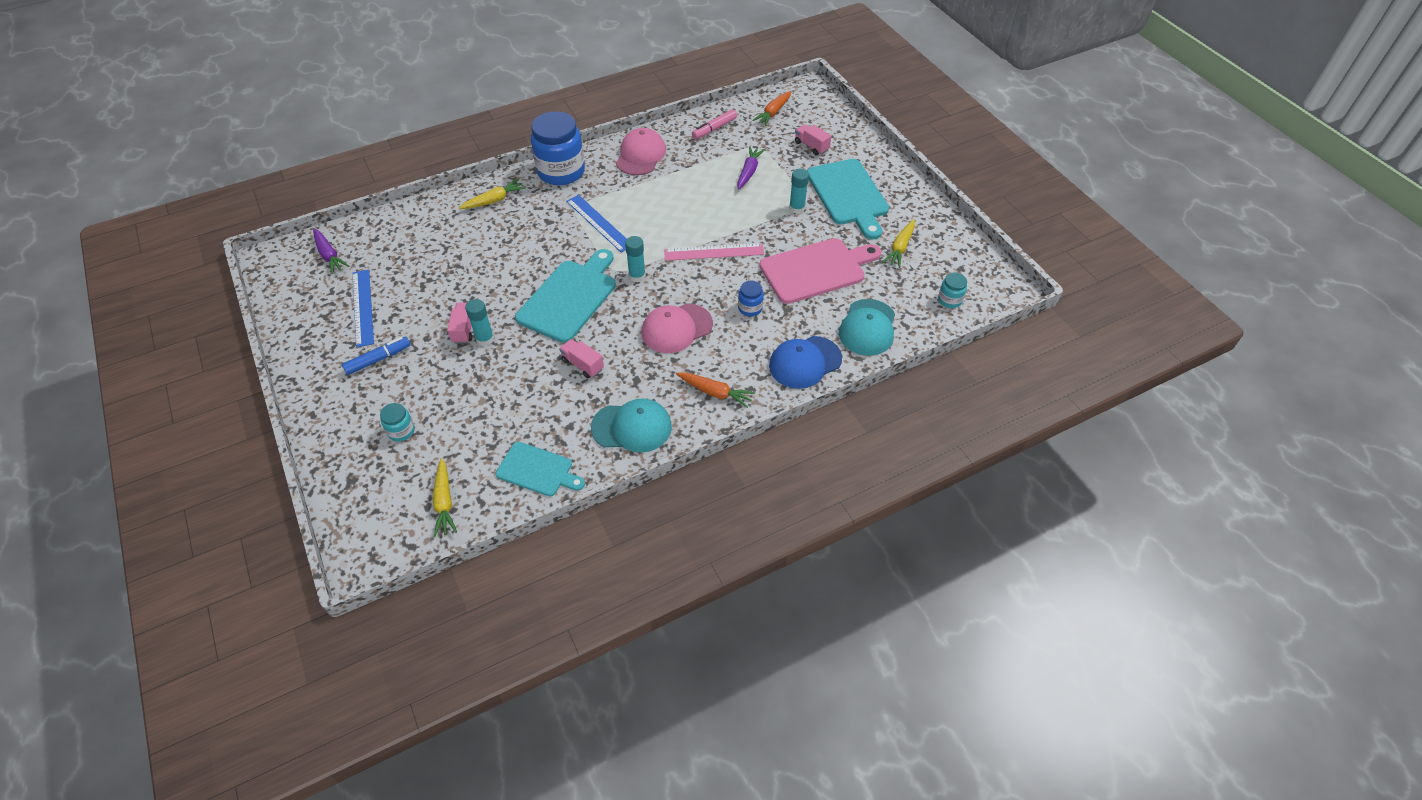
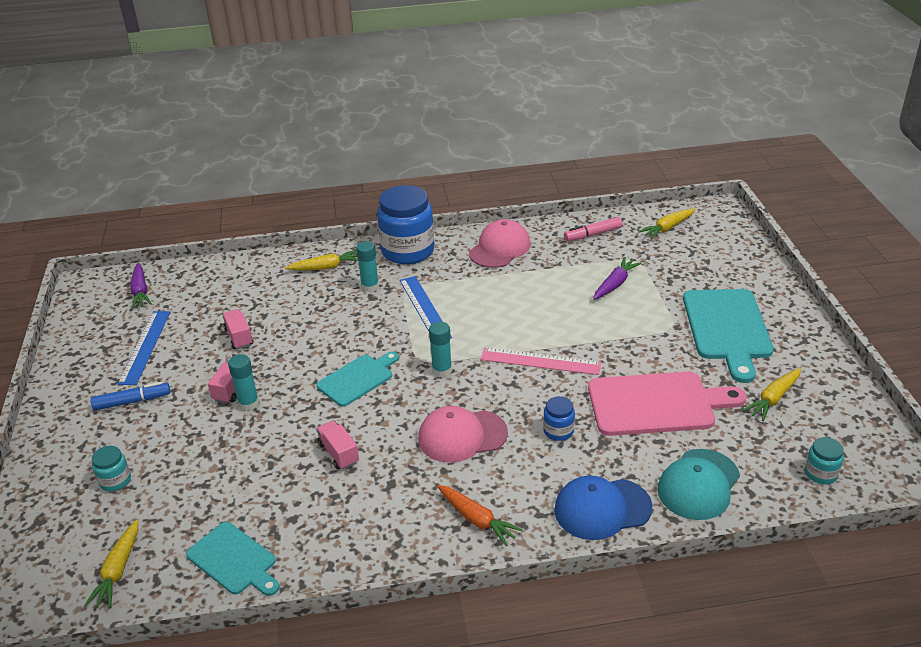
camera: 20 degrees right, 15 degrees down
(569, 298) = (357, 379): turquoise cutting board -> turquoise cutting board, size x0.61
(632, 427) = (362, 537): turquoise cap -> none
(773, 112) = (667, 228): orange carrot -> yellow carrot
(797, 208) = (658, 331): turquoise glue stick -> turquoise glue stick (370, 286)
(811, 146) = (700, 269): pink truck -> pink truck (239, 337)

